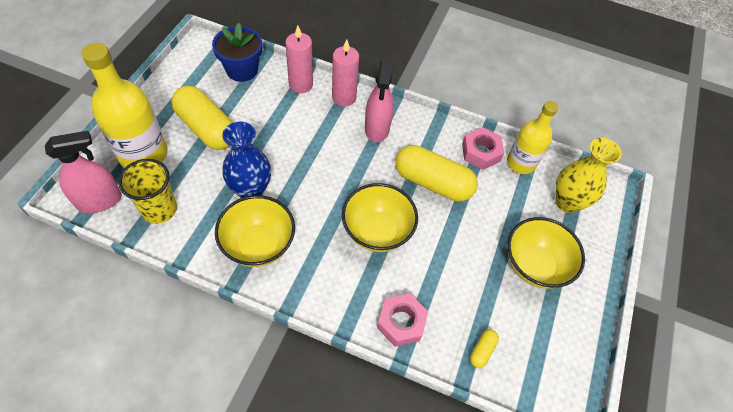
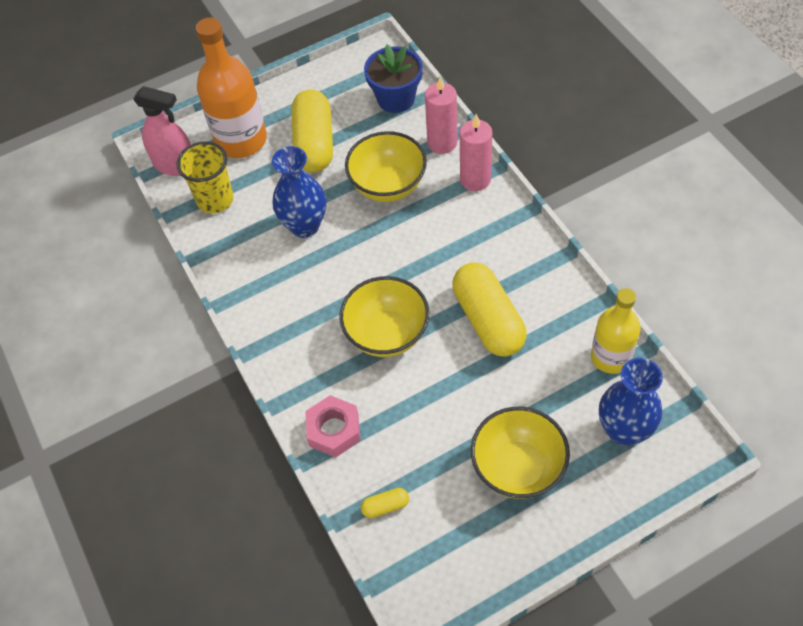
camera: 50 degrees right, 0 degrees up
(143, 154) = (241, 140): yellow bottle -> orange bottle
(258, 245) = (270, 281): yellow bowl -> yellow bowl (388, 185)
(377, 128) = (481, 231): pink spray bottle -> none
(481, 152) = (574, 319): pink nut -> none
(567, 202) = (624, 430): yellow vase -> blue vase

